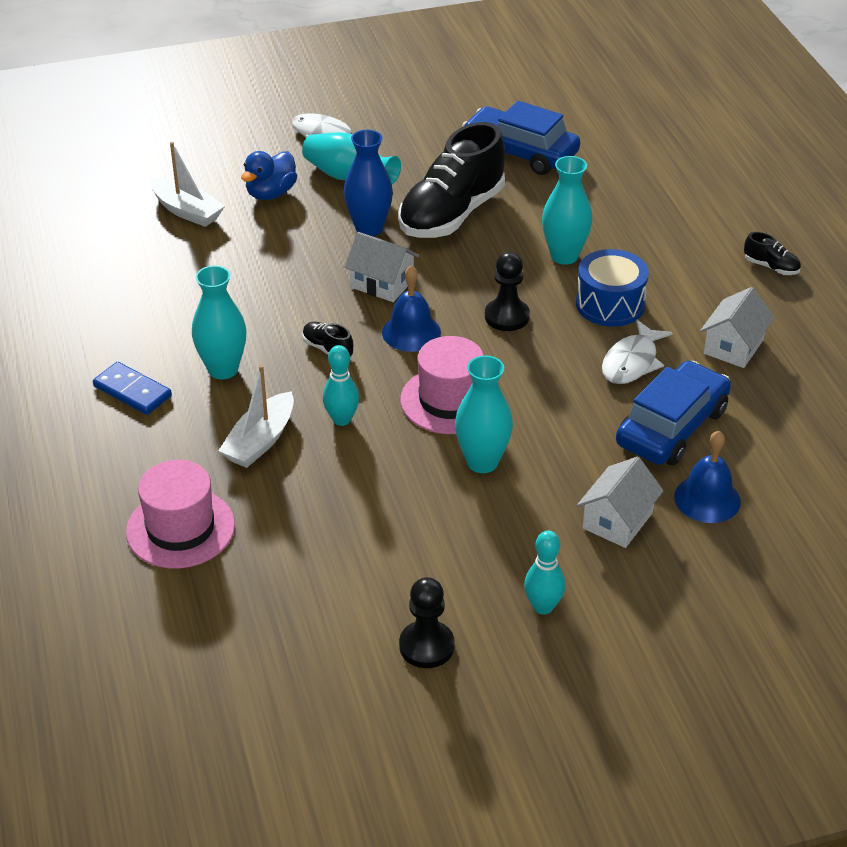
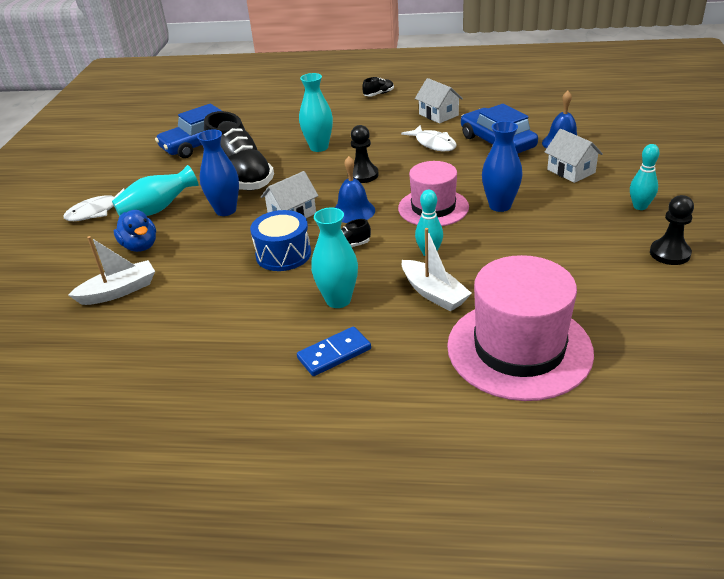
camera: 65 degrees left, 5 degrees down
(180, 528) = (519, 349): pink hat -> pink hat, size x1.55
(482, 462) = (500, 206): turquoise vase -> blue vase
(610, 304) = (376, 141): blue drum -> blue drum (283, 254)

